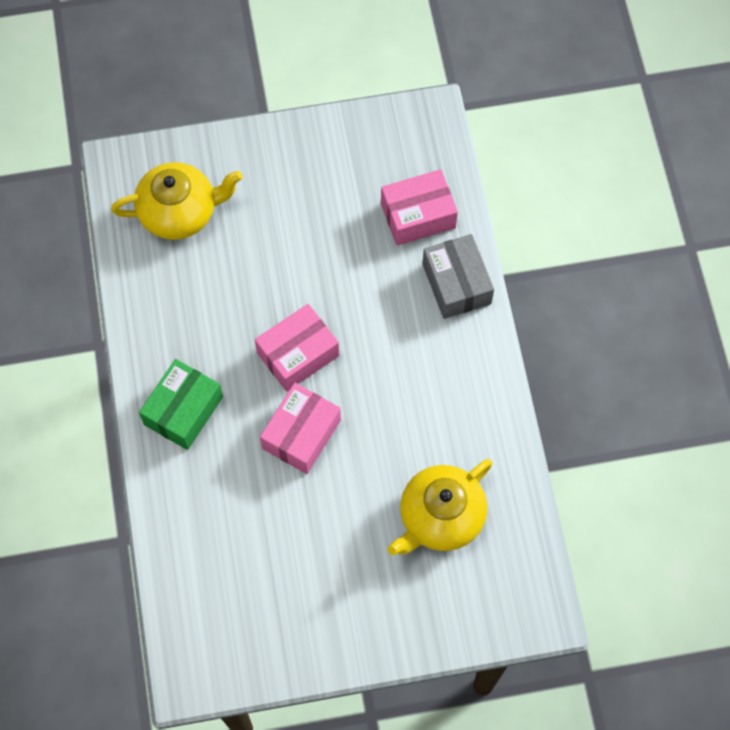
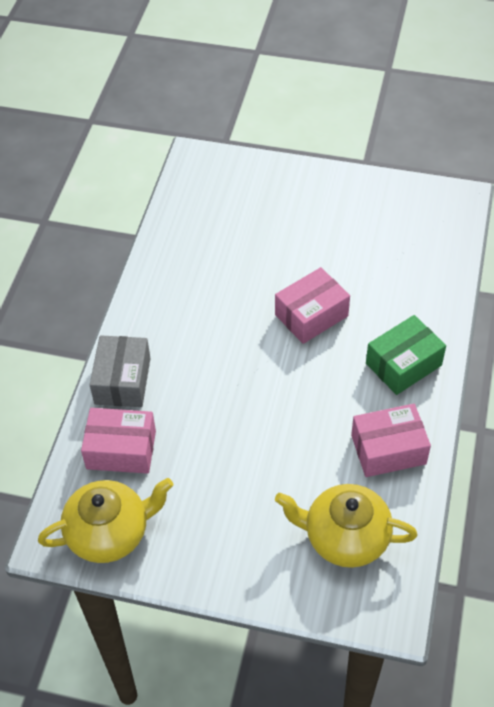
camera: 155 degrees left, 15 degrees down
(298, 354) = (287, 373): pink box -> pink box (388, 449)
(440, 517) = (232, 230): yellow teapot -> yellow teapot (110, 532)

